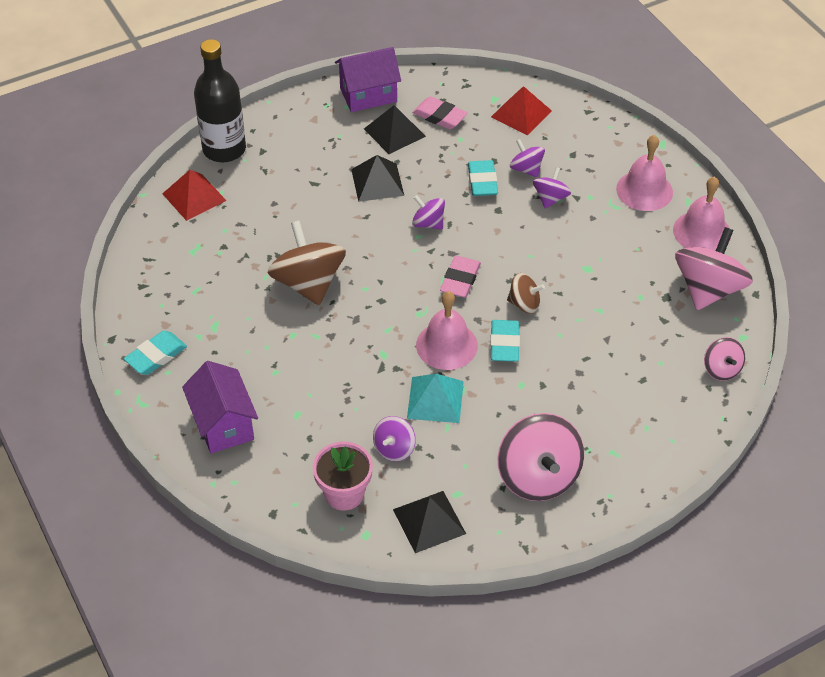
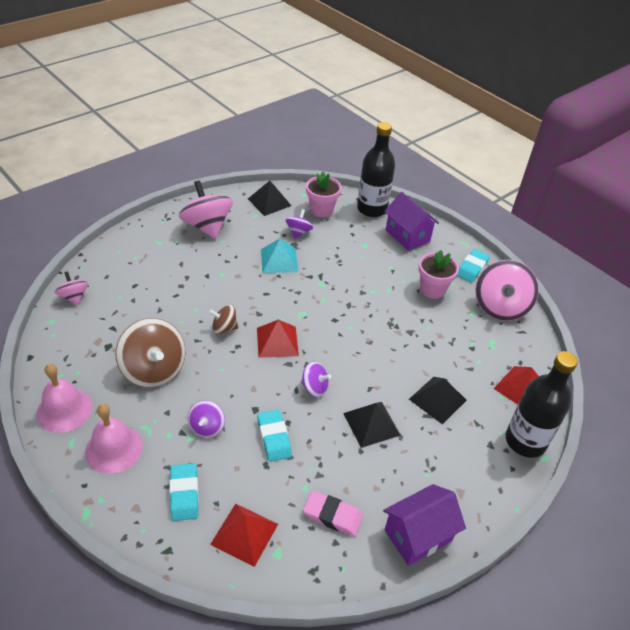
camera: 165 degrees right, 5 degrees down
(232, 328) = (432, 289): none -> pink flower pot
(258, 487) = (372, 209): none -> black bottle
(308, 283) = (393, 326): brown spinning top -> brown spinning top (154, 370)
(394, 132) = (373, 486): black pyramid -> black pyramid (437, 399)
(446, 345) = (278, 293): pink bell -> none
(460, 280) = (277, 341): pink eraser -> red pyramid
(504, 344) = (236, 298): turquoise eraser -> turquoise eraser (184, 494)
(526, 169) = (233, 458): purple spinning top -> none
(708, 289) = (70, 356): pink spinning top -> pink spinning top (500, 307)

